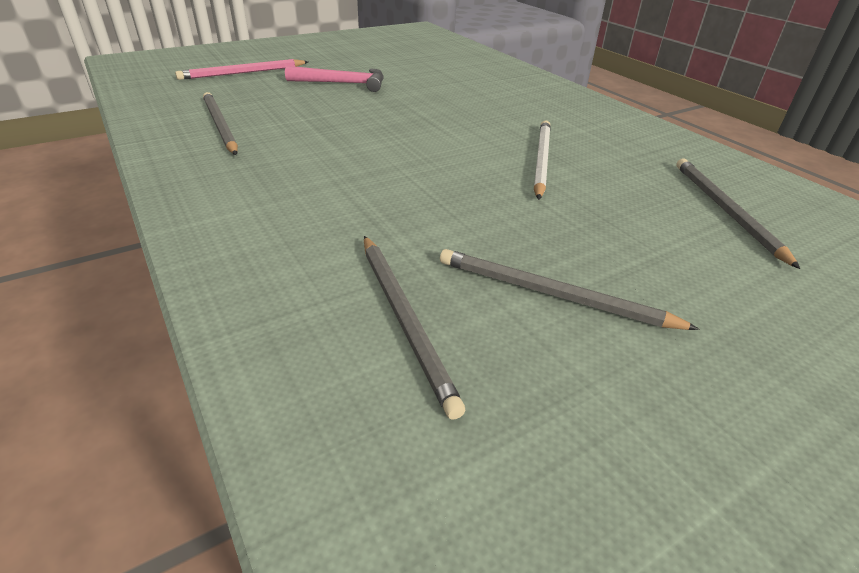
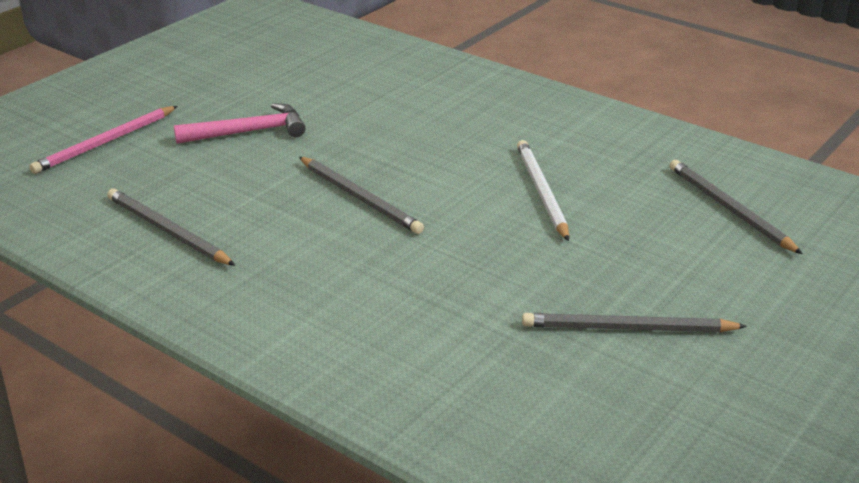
camera: 20 degrees left, 5 degrees down
(404, 319) = (528, 381): grey pencil -> grey pencil (360, 198)

